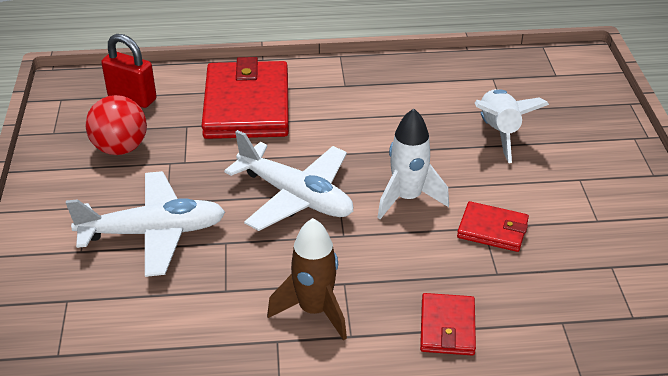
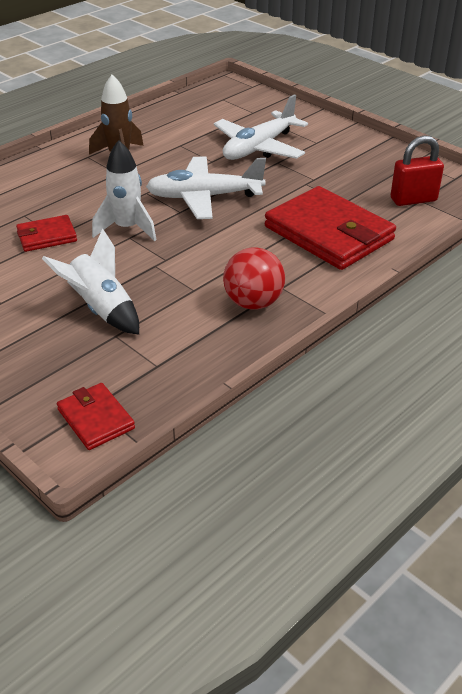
camera: 140 degrees right, 0 degrees up
(120, 148) = (357, 172): red ball -> red ball (253, 303)
(447, 327) = (34, 179): red wallet -> red wallet (95, 419)

